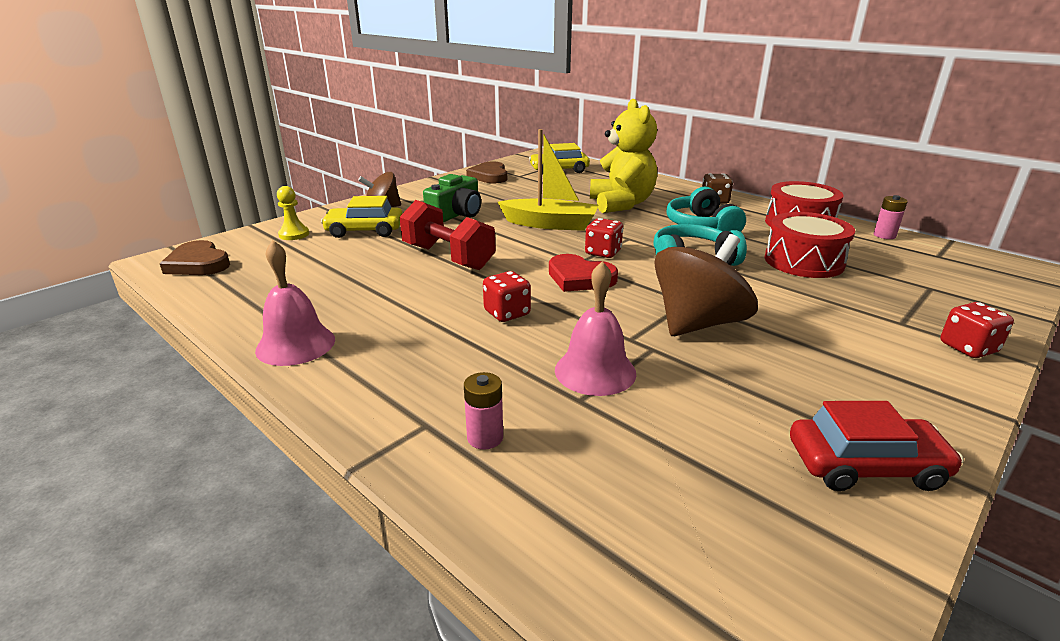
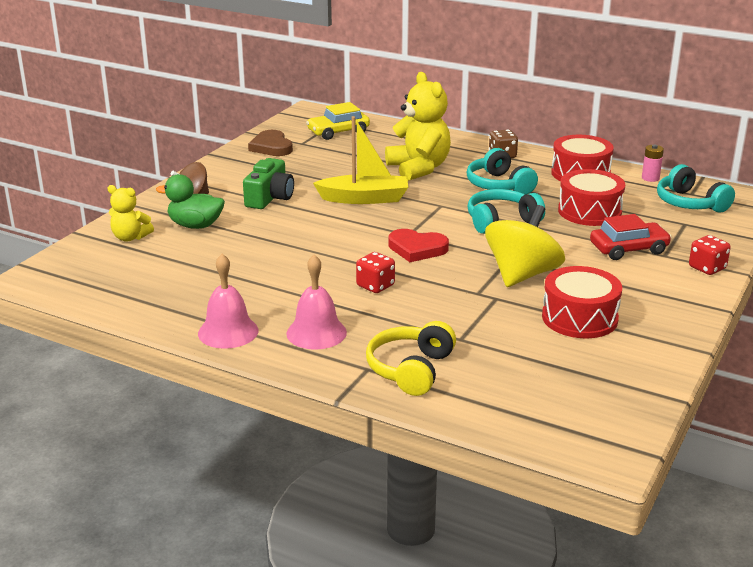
camera: 15 degrees left, 0 degrees up
(198, 264) = (69, 277): brown heart -> none
(294, 234) = (130, 237): yellow pawn -> yellow teddy bear
(364, 231) = (195, 225): yellow car -> green duck
(448, 257) = (294, 243): red dumbbell -> none
(485, 437) = (411, 370): pink battery -> yellow headphones
(595, 371) = (462, 319): pink bell -> pink bell (316, 333)
(603, 252) = (425, 222): red dice -> none
(698, 323) = (522, 275): brown spinning top -> yellow spinning top
(765, 394) = (579, 318): none -> red drum
(865, 465) = (644, 349): red car -> red car (628, 249)
(937, 266) = (690, 203): none -> turquoise headphones

